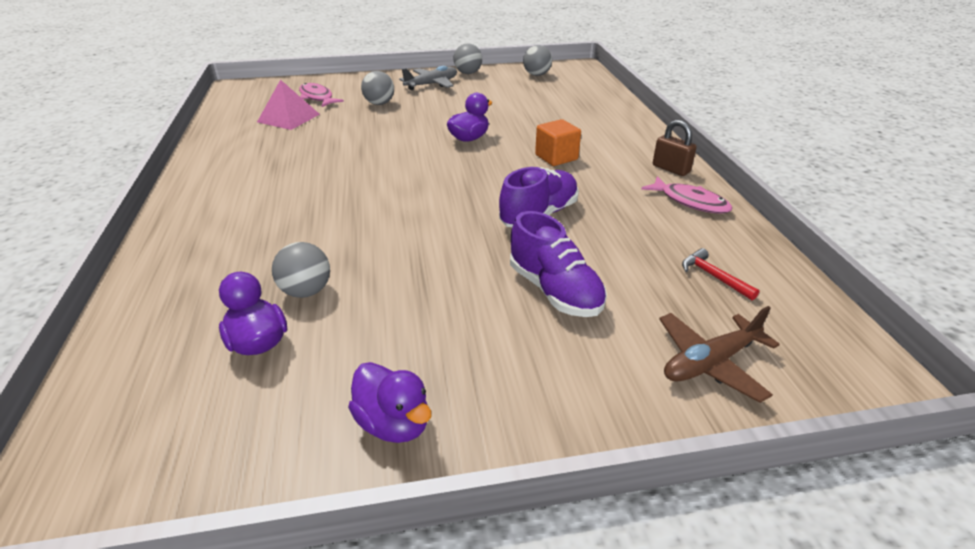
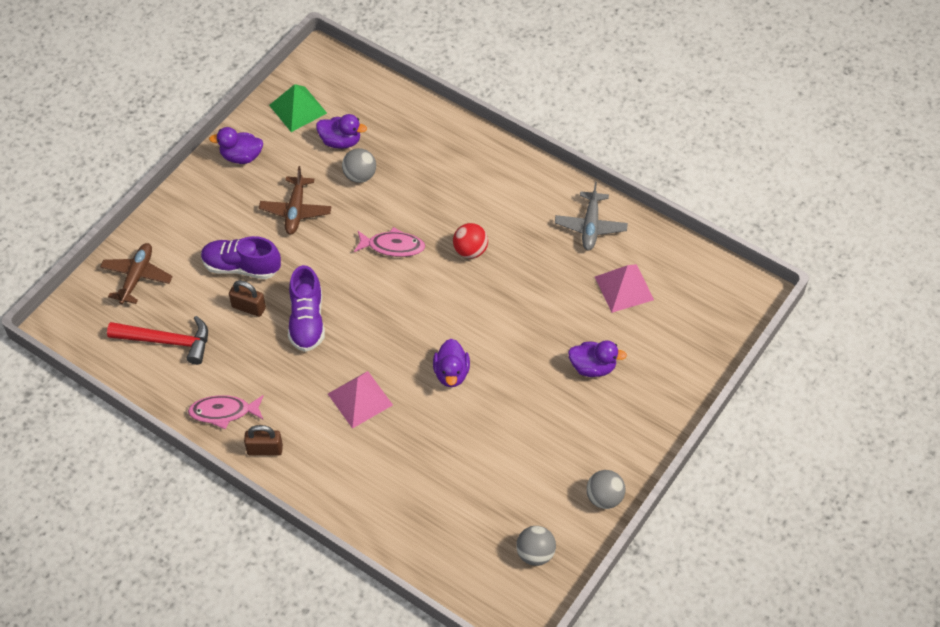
camera: 135 degrees right, 20 degrees up
(221, 434) = (298, 109): none -> green pyramid
(317, 97) = (657, 333): pink fish -> pink fish (393, 246)
(333, 182) = (470, 250): none -> red ball
(379, 103) = (593, 367): grey ball -> purple duck
(422, 304) = (296, 210): none -> brown plane
(431, 84) = (602, 441): grey plane -> grey plane (590, 226)
(556, 157) = (360, 399): orange cube -> pink pyramid
(586, 254) = (248, 307): none -> brown padlock
(713, 276) = (167, 341): red hammer -> red hammer, size x1.86

